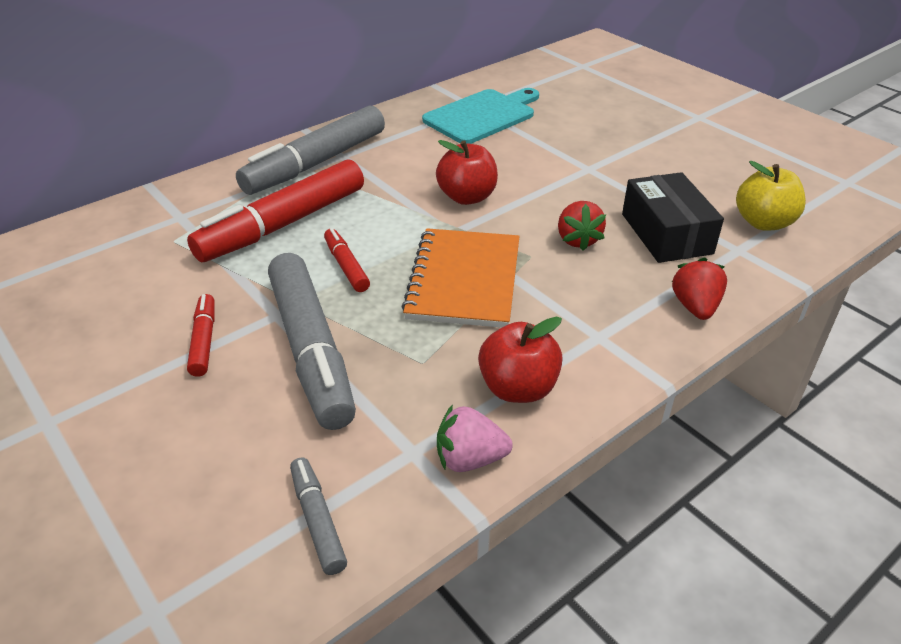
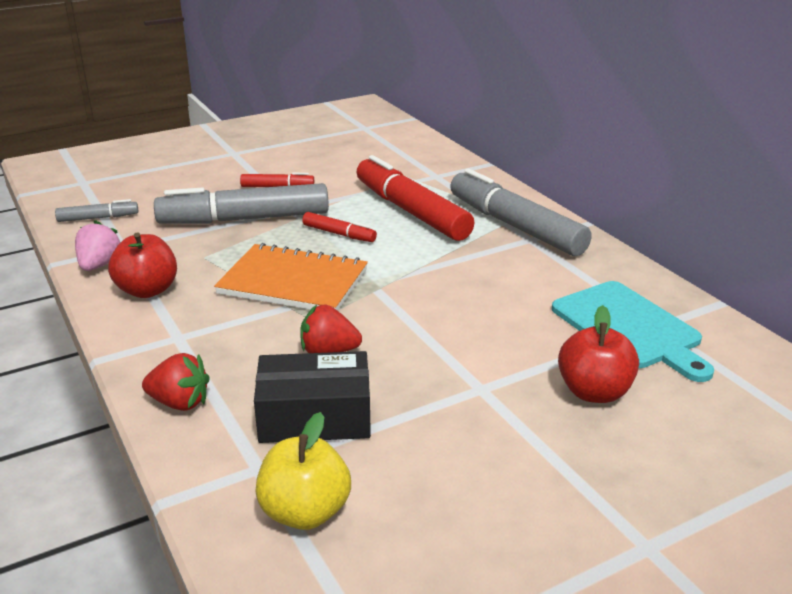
camera: 100 degrees right, 10 degrees down
(346, 266) = (339, 234): red marker -> red marker turned 45 degrees clockwise
(467, 197) = (432, 297): red apple -> red apple (594, 392)

